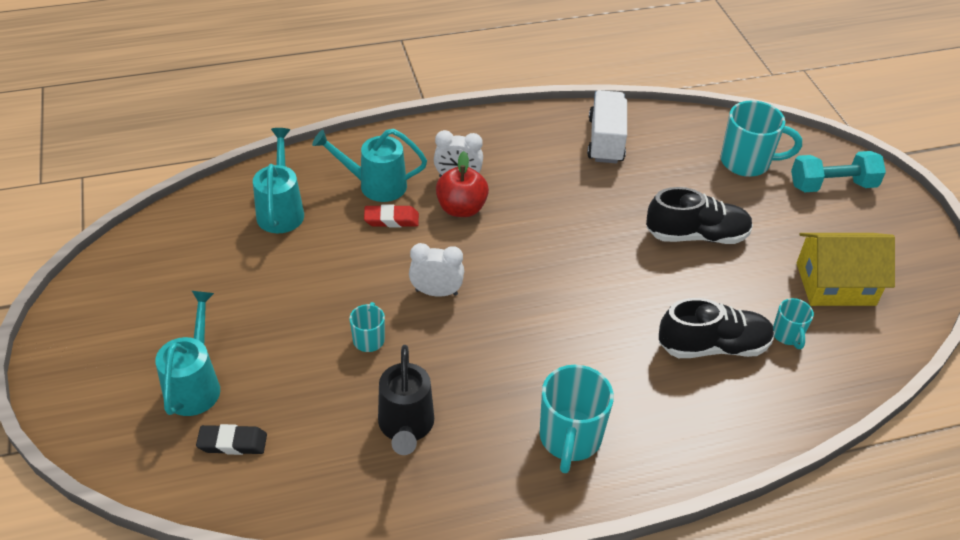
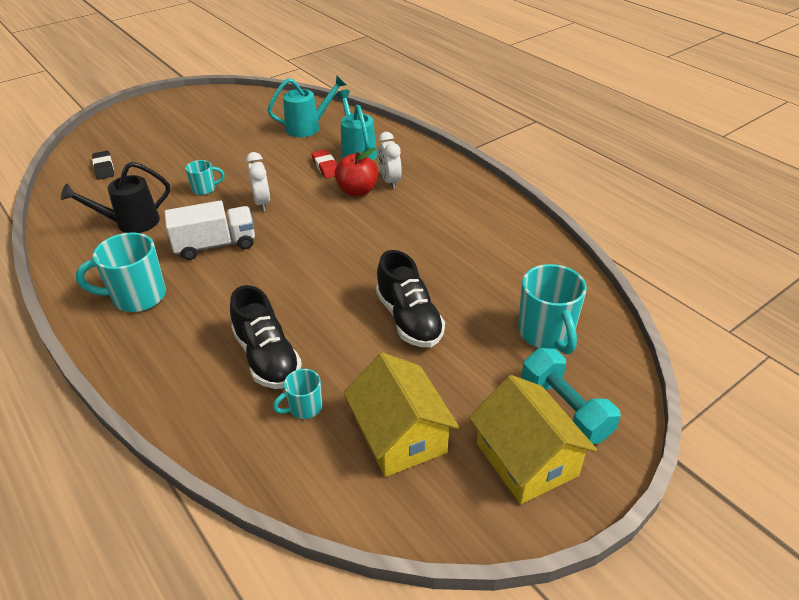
camera: 70 degrees right, 5 degrees down
(195, 385) = (145, 144): turquoise watering can -> none
(605, 140) = (499, 239): white truck -> white truck (215, 245)
(876, 224) = (526, 459): none -> yellow house

